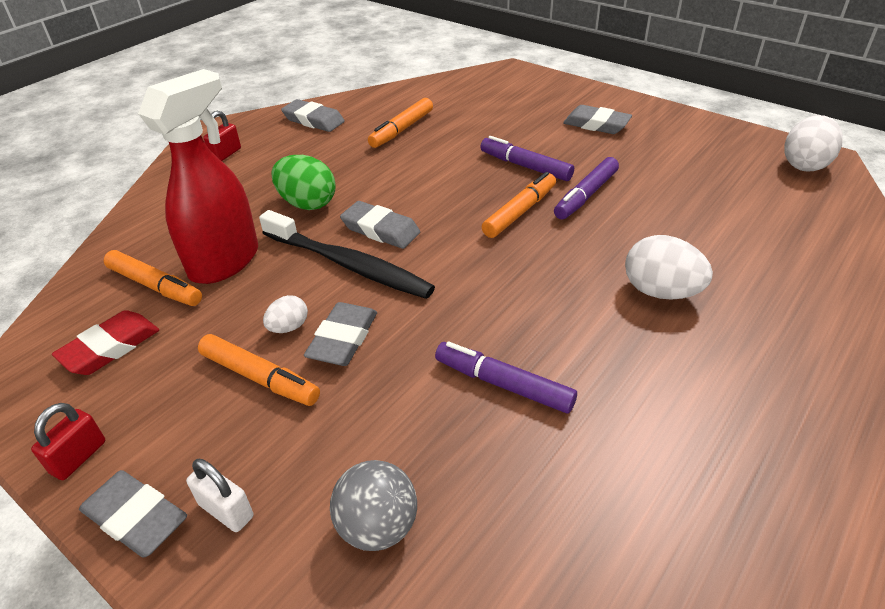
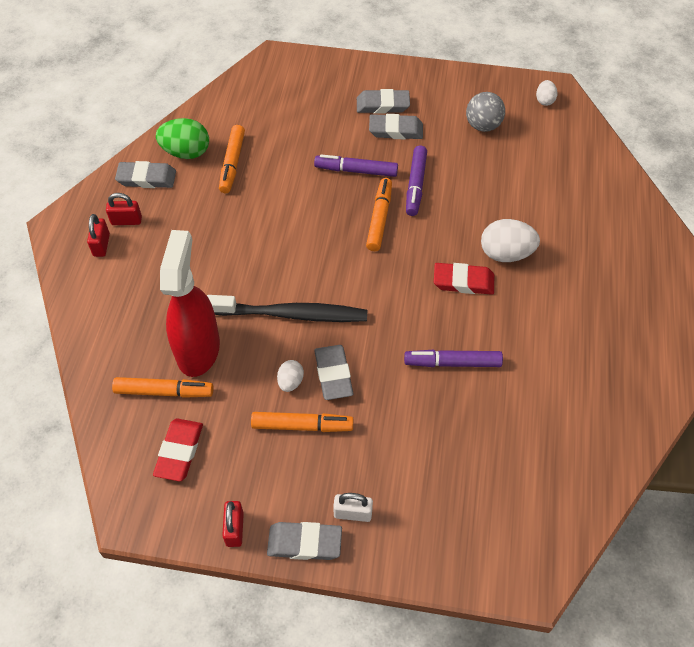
camera: 30 degrees left, 15 degrees up
(265, 144) = (126, 221): none -> red padlock
(307, 203) = (216, 271): green egg -> green egg (186, 152)
(377, 527) = (441, 480): grey ball -> grey ball (483, 126)
(380, 229) = (291, 274): grey eraser -> grey eraser (395, 130)
(581, 302) = (463, 281): none -> red eraser
(805, 164) = (544, 100): white egg -> white egg, size x0.55

